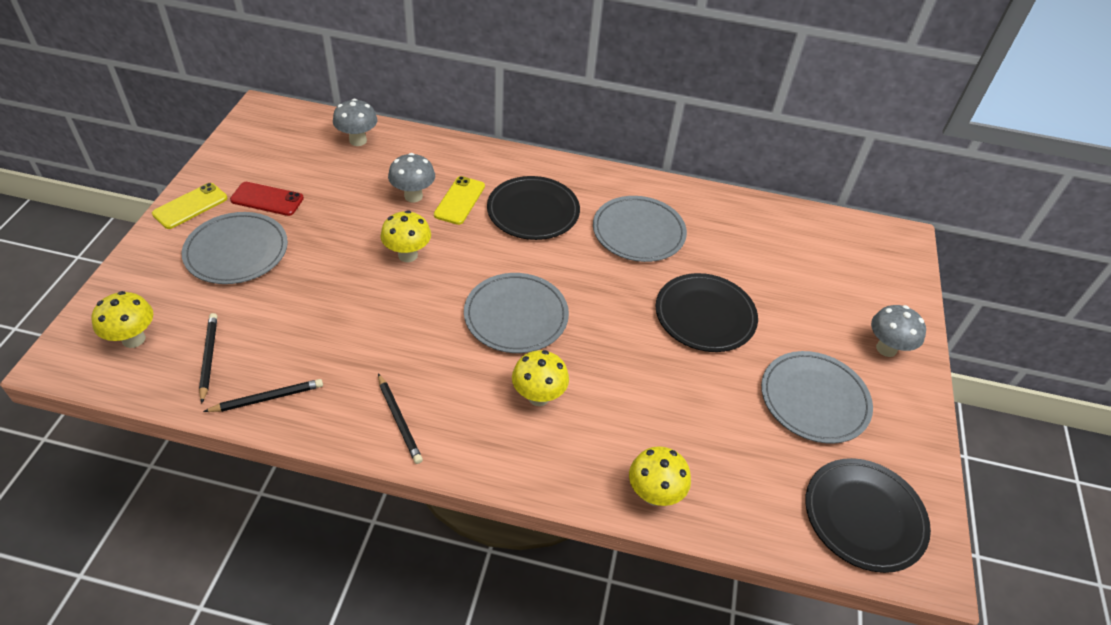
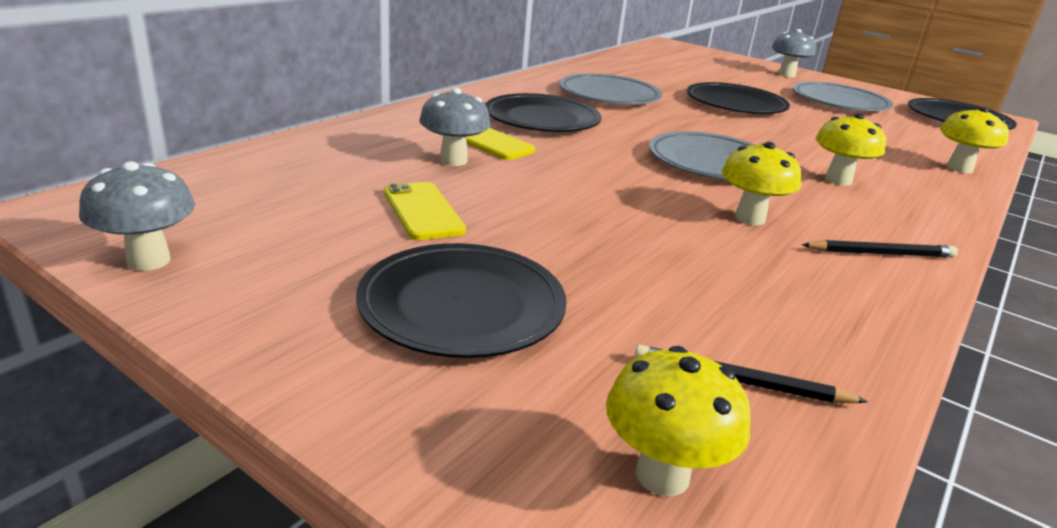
camera: 65 degrees left, 20 degrees down
(190, 206) = (269, 332): yellow phone -> yellow phone (423, 211)
(236, 251) = (462, 305): grey plate -> black plate
(267, 199) = (342, 253): red phone -> none
(268, 398) = (843, 339): black pencil -> none
(358, 140) = (281, 164): grey mushroom -> grey mushroom (148, 260)
(408, 255) = (572, 187): yellow mushroom -> yellow mushroom (750, 218)

